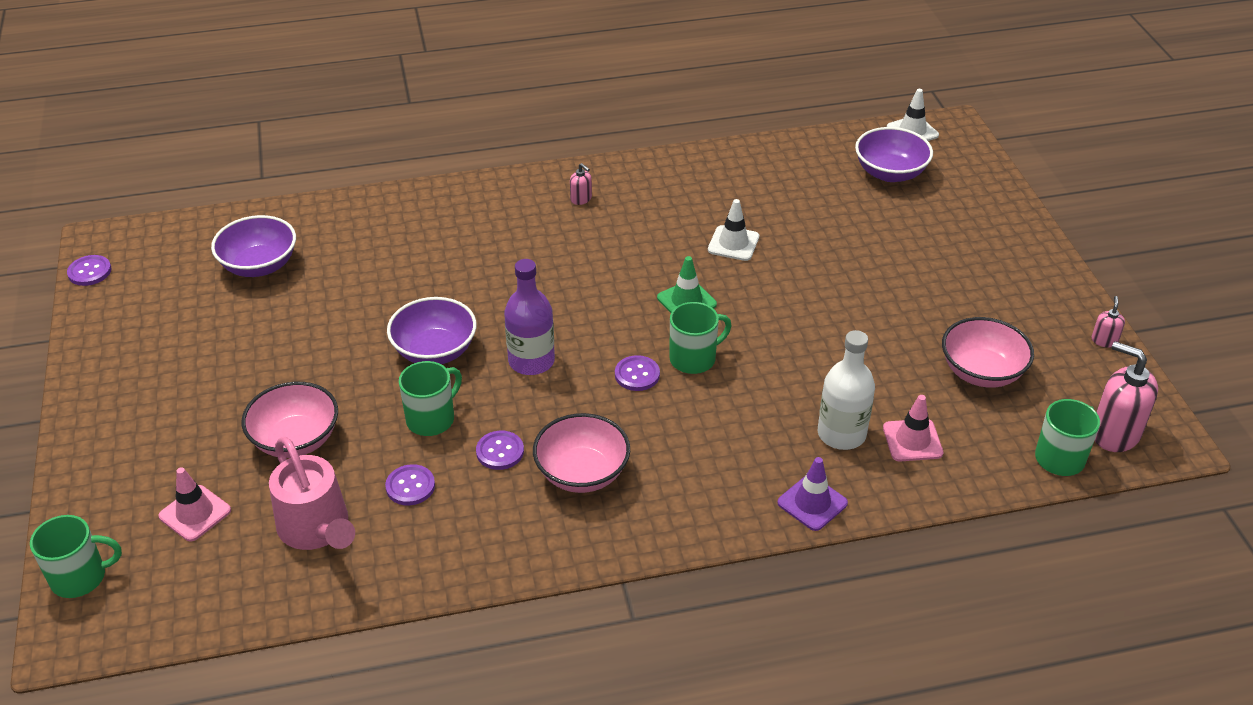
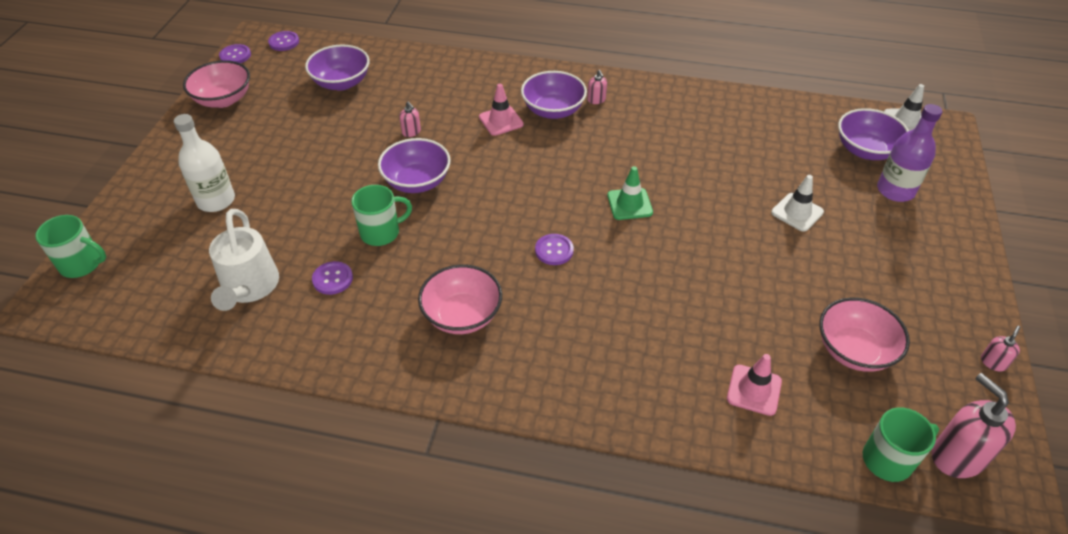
camera: 25 degrees right, 5 degrees up
(195, 513) = (181, 245): pink traffic cone -> pink traffic cone (501, 121)
(296, 440) = (280, 215): pink bowl -> pink bowl (223, 99)
(317, 530) = (249, 288): pink watering can -> white watering can
(389, 297) = (411, 132): none -> pink soap dispenser
(500, 451) = (413, 275): purple button -> purple button (284, 42)
(531, 361) = (481, 213): purple bottle -> purple bottle (895, 190)
(540, 225) = (553, 110): none -> purple bowl
(694, 359) = (607, 253): green mug -> none
(733, 243) = (696, 169): white traffic cone -> white traffic cone (797, 212)
(812, 503) = (632, 413): purple traffic cone -> none
(841, 434) = (693, 361): white bottle -> white bottle (216, 200)

